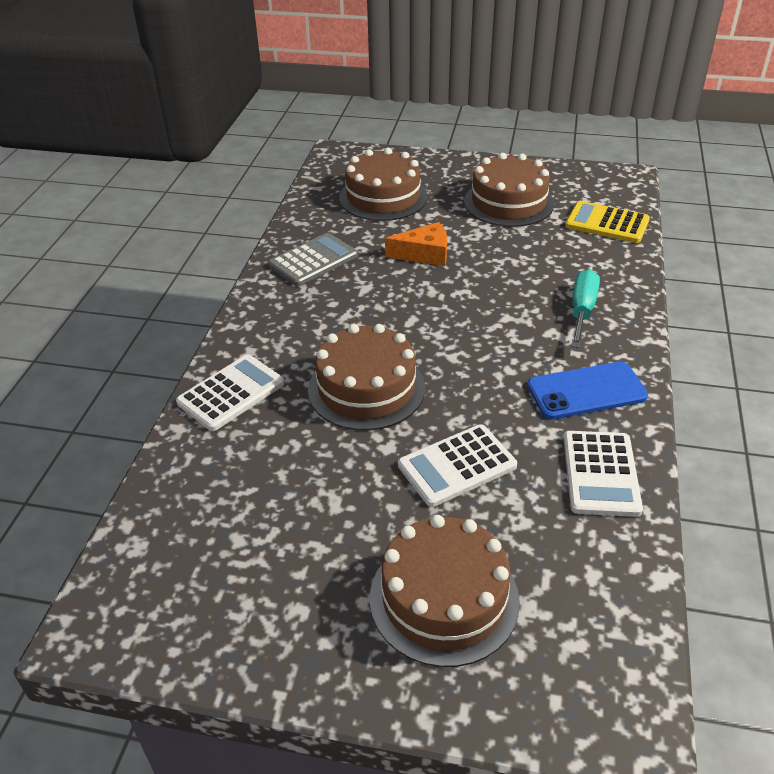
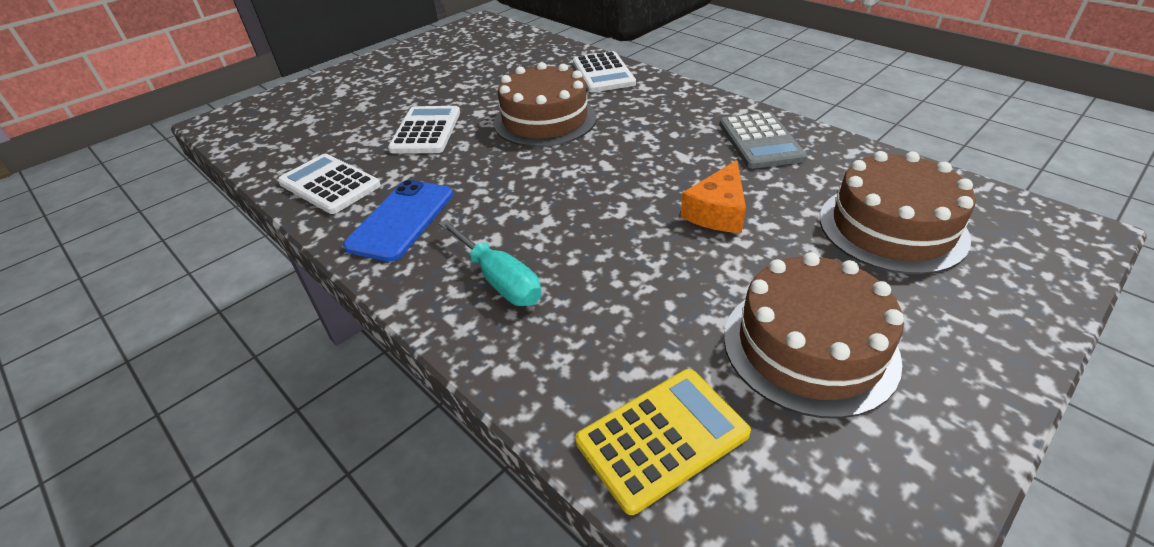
camera: 125 degrees right, 0 degrees up
(444, 598) = (355, 98): brown cake -> none

